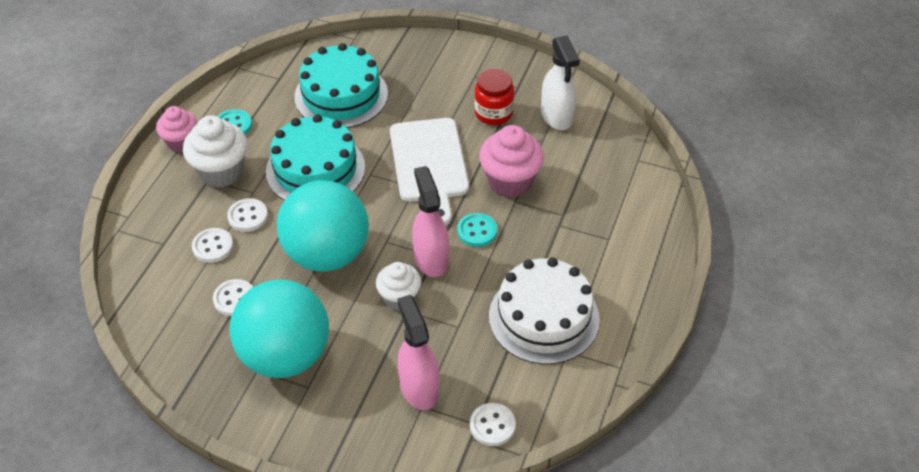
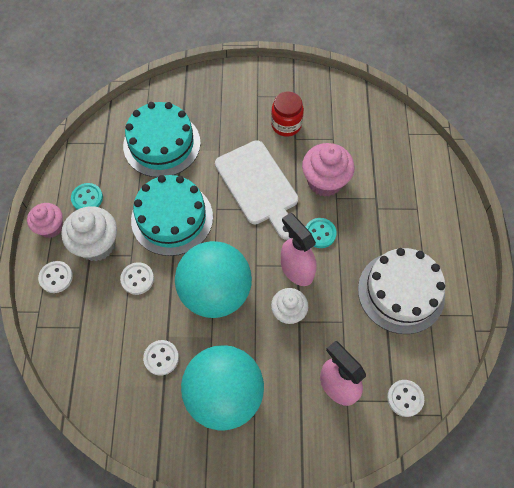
camera: 20 degrees left, 15 degrees up
(213, 246) = (122, 316): white button -> white button (56, 277)
(557, 116) = (334, 114): white spray bottle -> none

